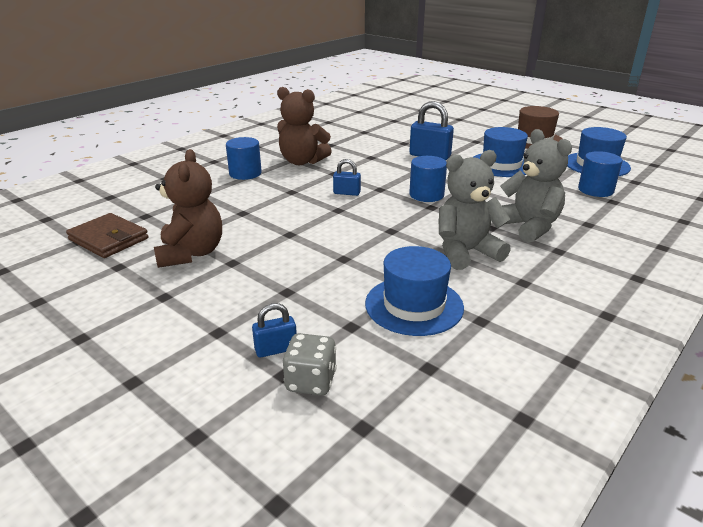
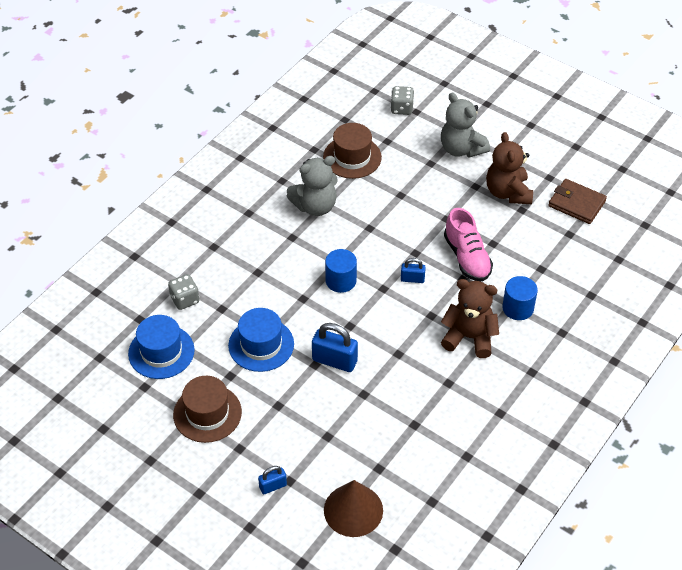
camera: 175 degrees right, 20 degrees up
(276, 349) = (424, 124): blue padlock -> blue padlock (273, 486)
(279, 204) = (467, 257): none -> pink shoe
(413, 110) = (353, 510): none -> brown cone
(414, 305) = (352, 157): blue hat -> brown hat
(528, 227) = (262, 239): grey teddy bear -> grey teddy bear (461, 149)
(595, 190) = (185, 300): blue cylinder -> grey dice

